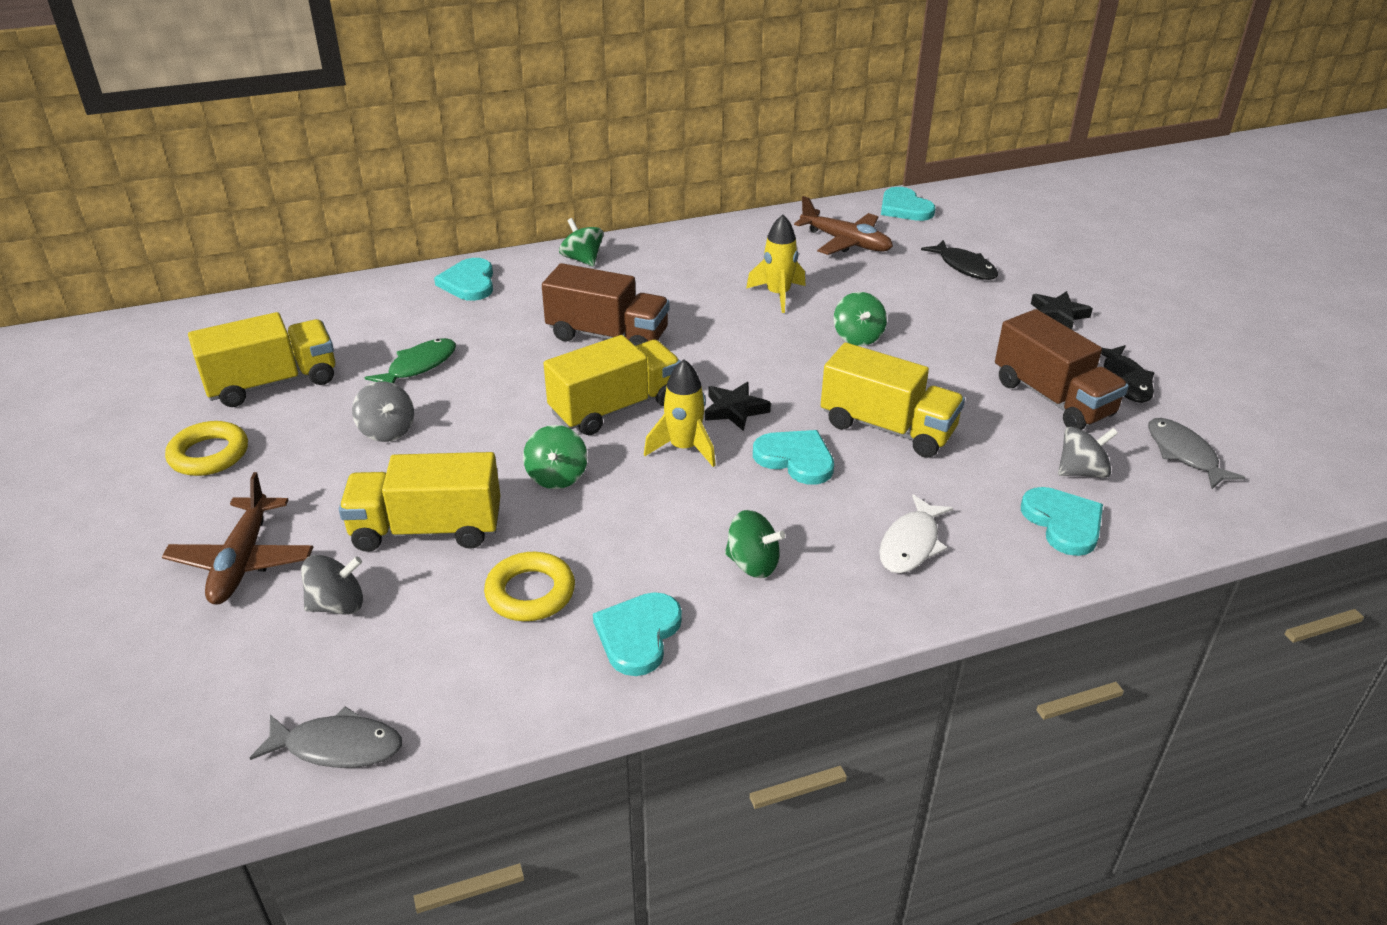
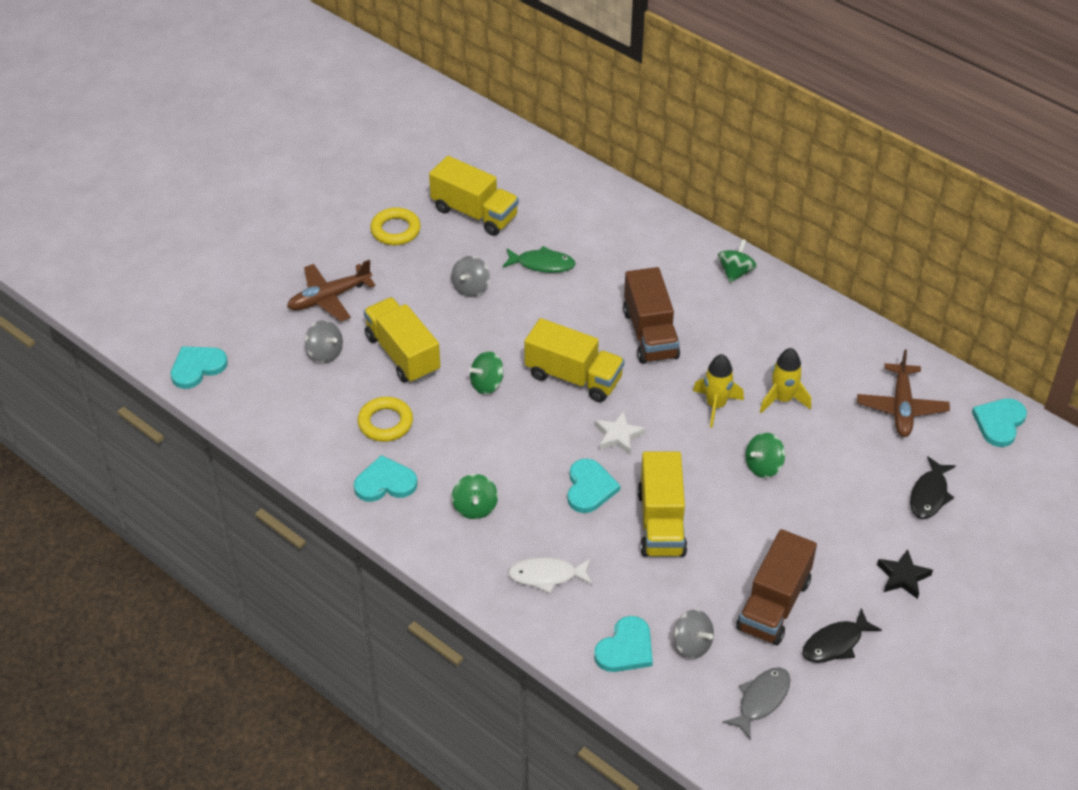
camera: 60 degrees right, 10 degrees up
(337, 746) = (242, 408): grey fish -> none
(469, 283) = (653, 233): turquoise heart -> turquoise heart (197, 367)
(684, 448) = (558, 429): yellow rocket -> yellow rocket (716, 405)
(734, 410) = (618, 436): black star -> white star

